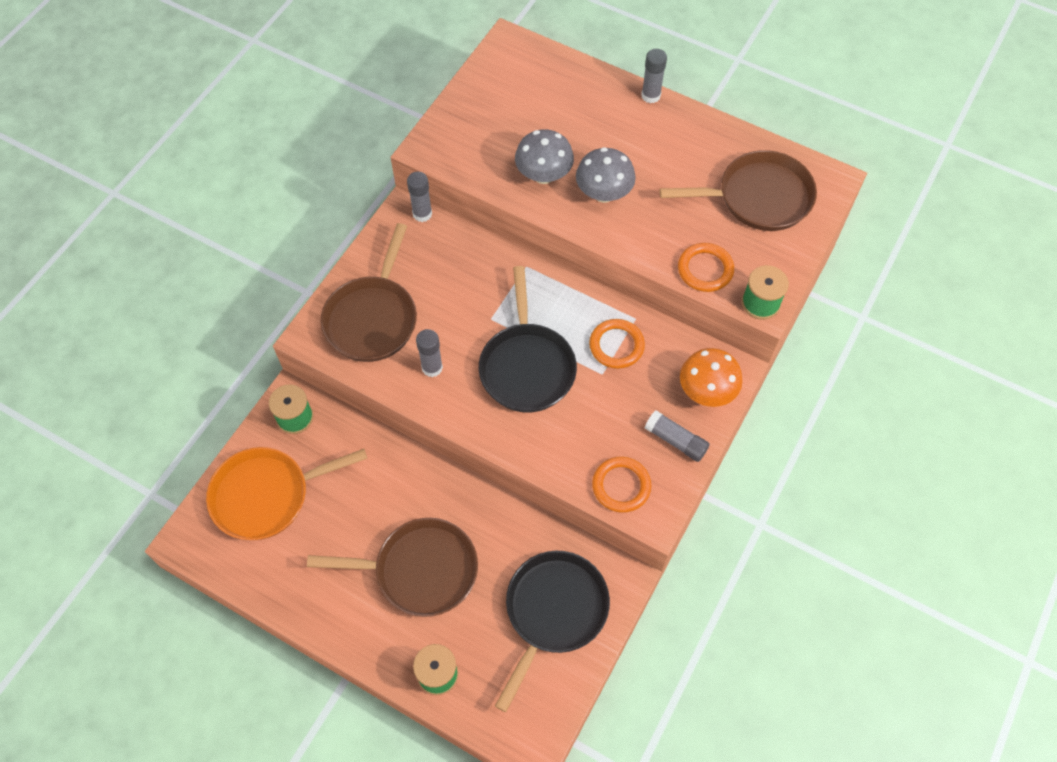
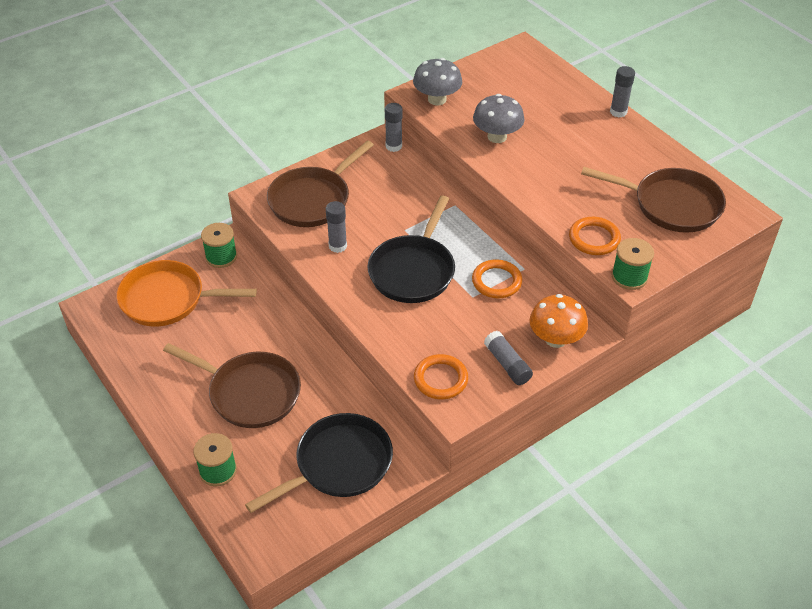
camera: 25 degrees right, 15 degrees down
(603, 193) = (539, 163): grey mushroom -> grey mushroom (437, 99)

